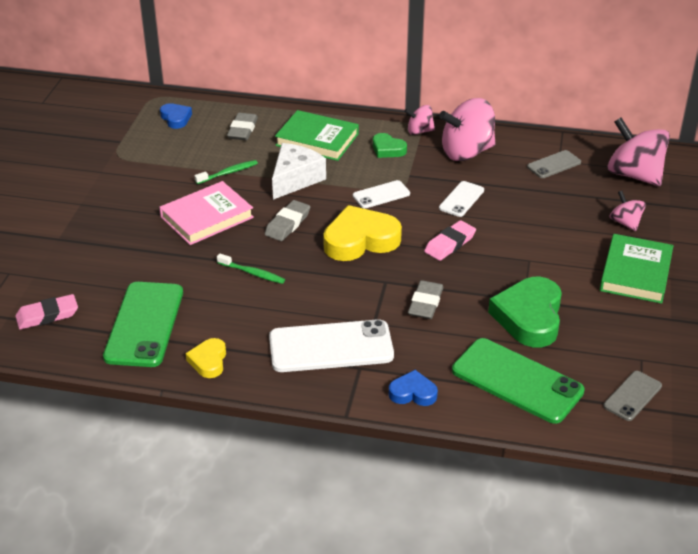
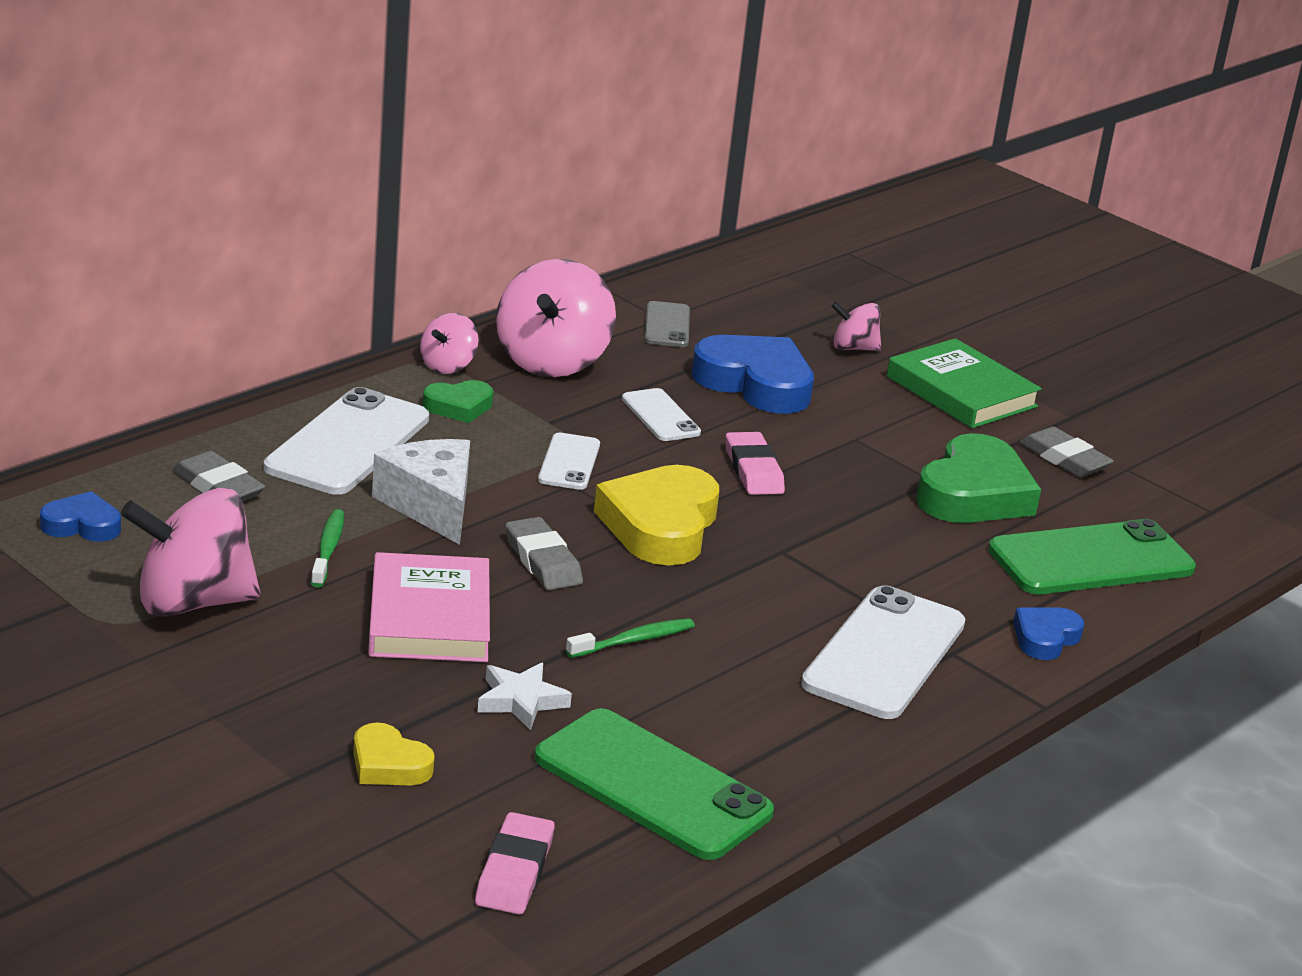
camera: 60 degrees left, 10 degrees down
(170, 265) = (521, 701): none -> white star
(208, 361) = (810, 764): yellow heart -> yellow heart (388, 764)
(317, 140) = (347, 443): green book -> white phone
(425, 303) = (865, 545): grey eraser -> grey eraser (1064, 458)
(529, 317) = (974, 494): green heart -> green heart turned 105 degrees counterclockwise
(537, 210) = (755, 383): none -> blue heart
(632, 396) = (1188, 505): grey phone -> none
(634, 175) = (760, 294): pink spinning top -> pink spinning top (192, 602)

